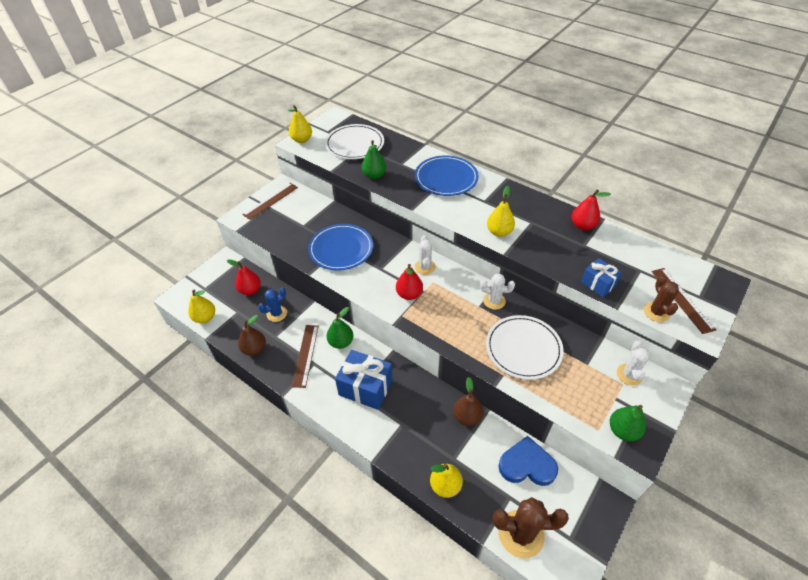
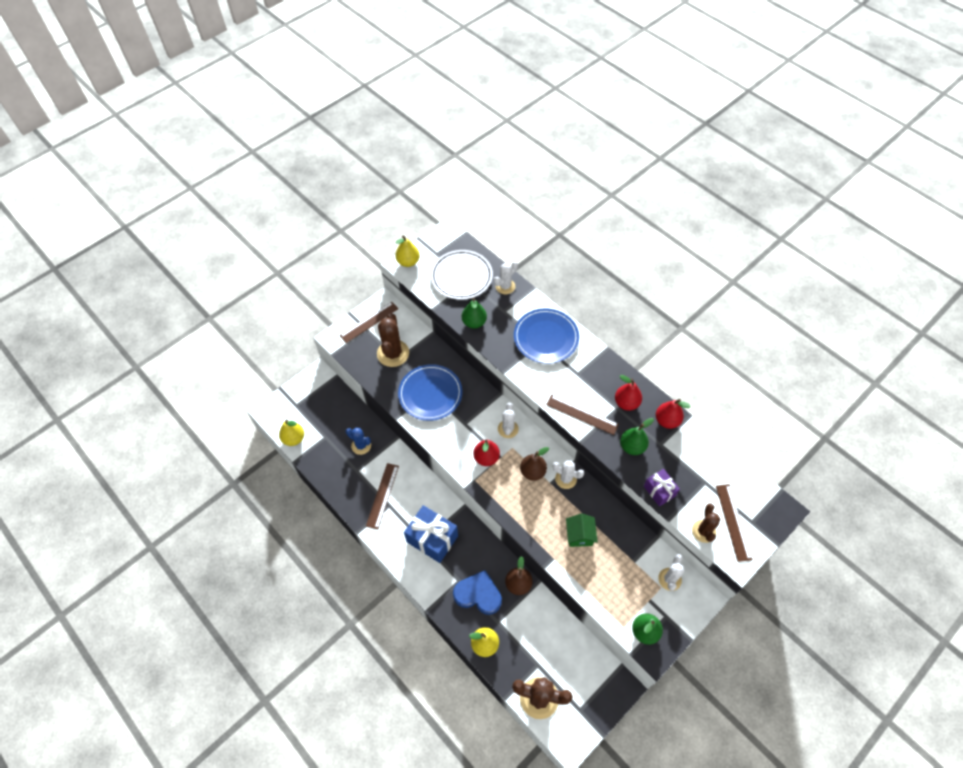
camera: 10 degrees right, 10 degrees up
(250, 290) = (339, 414): red pear -> red pear (626, 403)
(254, 349) = (336, 481): brown pear -> brown pear (533, 472)
(276, 313) = (361, 445): blue cactus -> blue cactus turned 60 degrees clockwise
(298, 222) = (393, 353): none -> brown cactus
(341, 342) = (417, 487): green pear -> green pear (632, 447)
(397, 146) = (505, 286): none -> white cactus
(499, 232) = (582, 414): yellow pear -> brown ruler
(523, 348) = (579, 535): white plate -> green house
(527, 465) = (560, 639): blue heart -> blue heart (478, 594)
(598, 284) = (659, 491): blue gift -> purple gift

